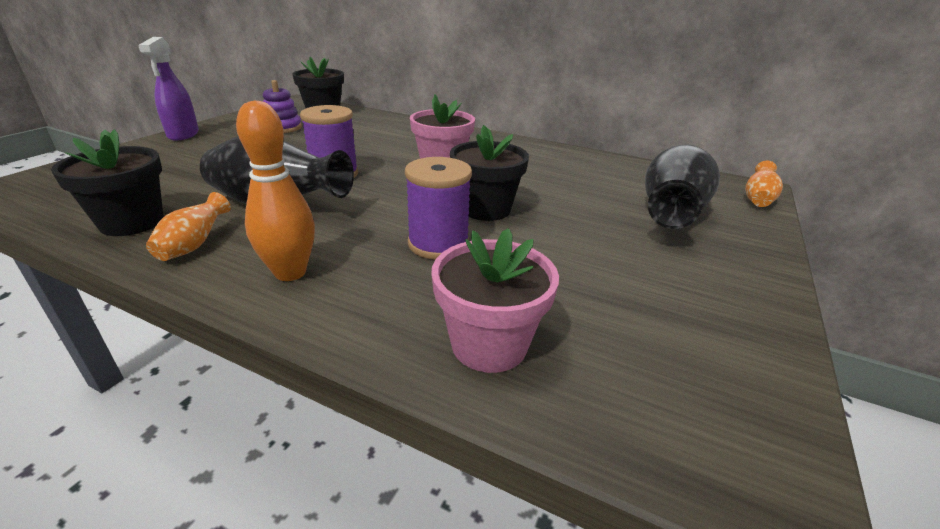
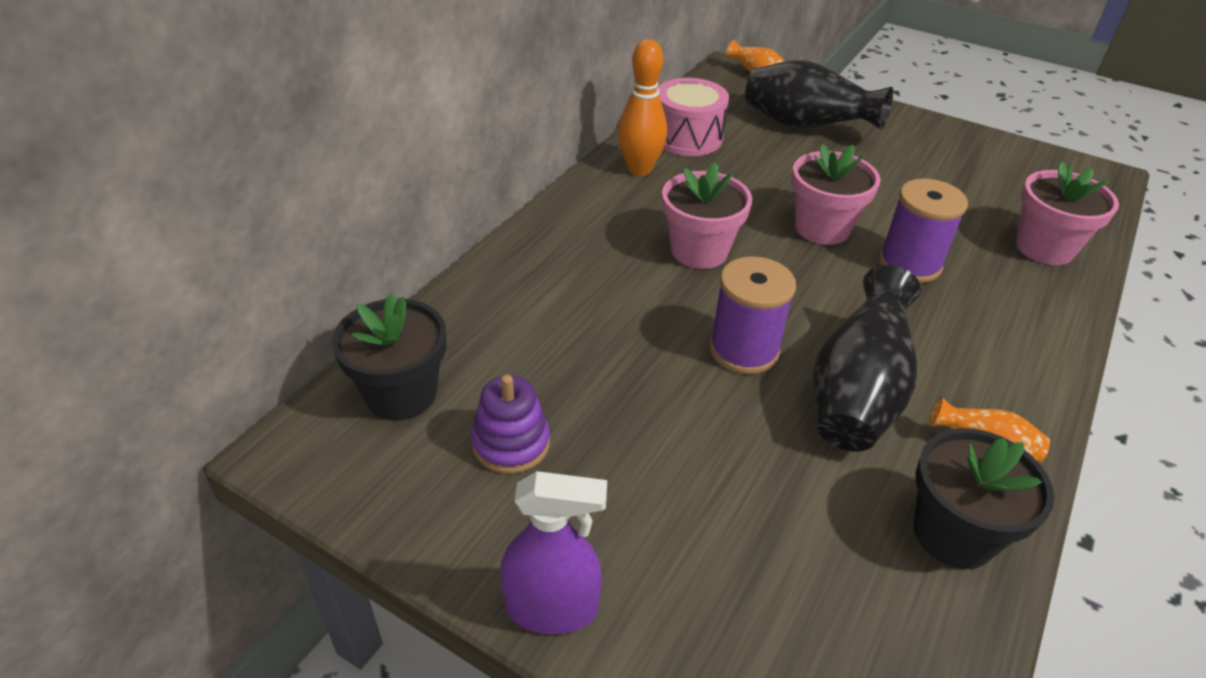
camera: 85 degrees left, 10 degrees up
(290, 272) = (1002, 360): orange bowling pin -> orange bowling pin (639, 169)
(485, 209) = (822, 228): black flower pot -> pink flower pot
(600, 167) = (687, 137): none -> pink drum

